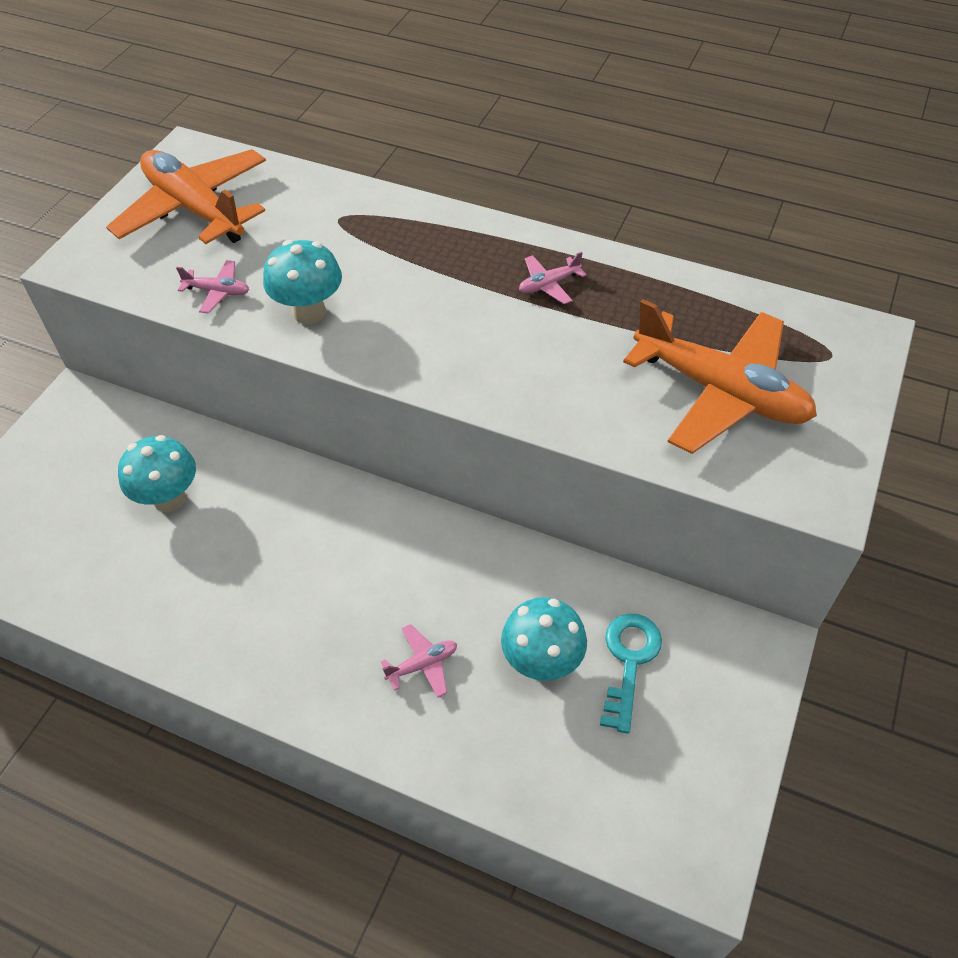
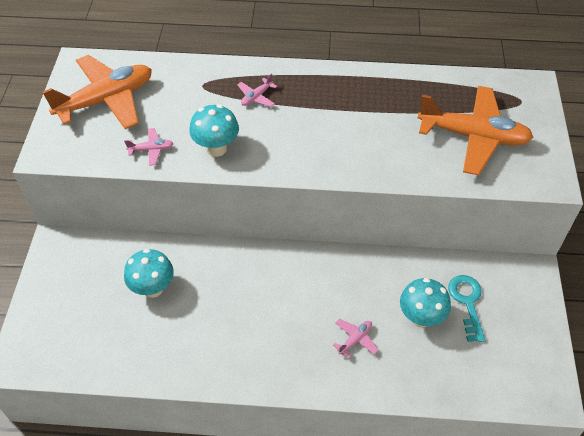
camera: 20 degrees left, 0 degrees up
(195, 209) = (106, 100): orange plane -> orange plane turned 120 degrees clockwise
(548, 285) = (349, 97): pink plane -> pink plane (256, 97)

